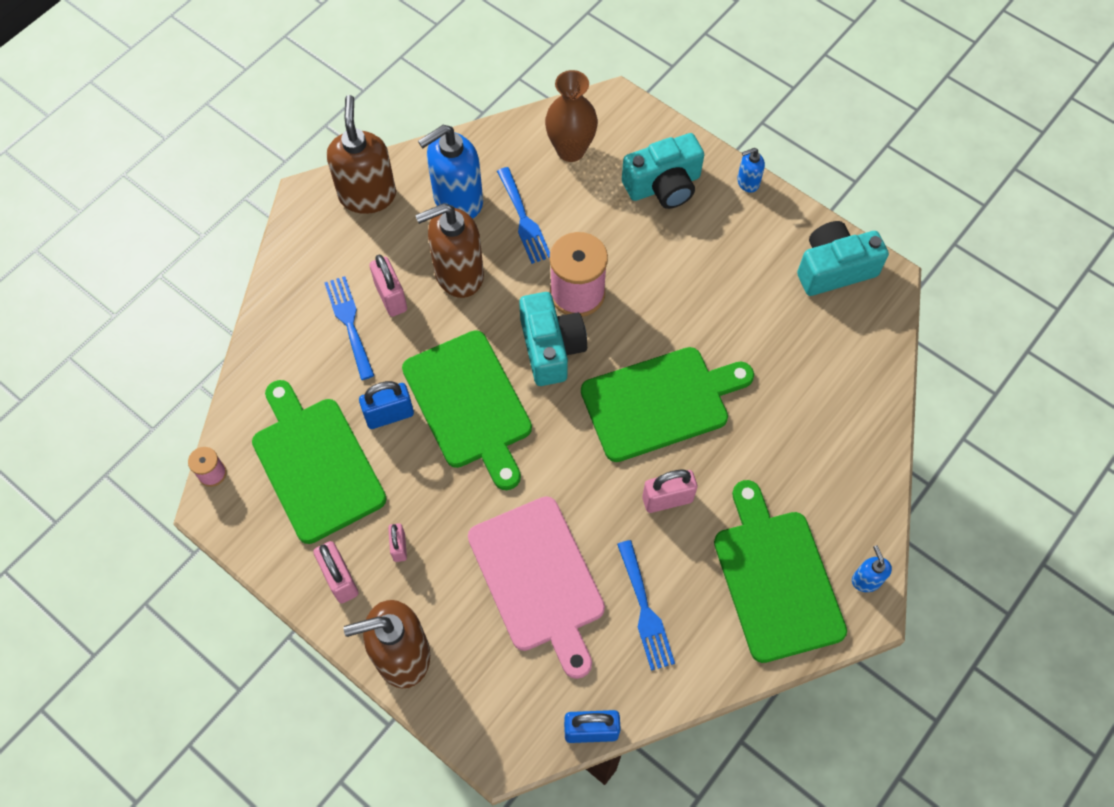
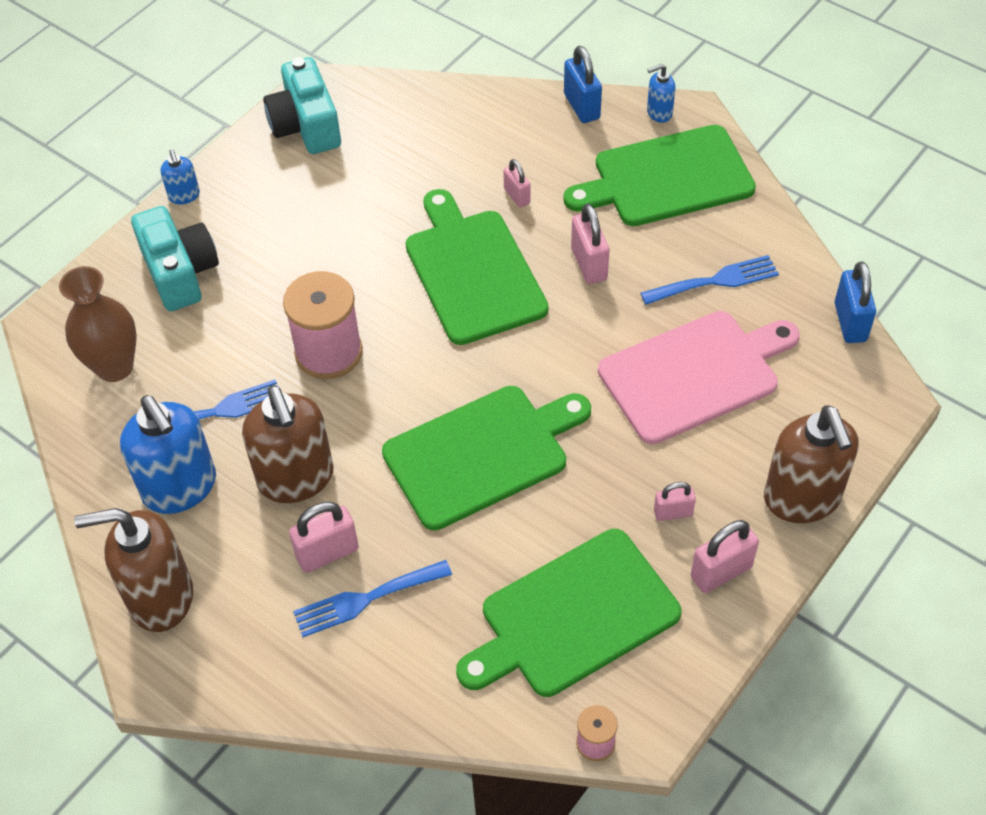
camera: 90 degrees left, 10 degrees down
(389, 415) = (500, 539): blue padlock -> blue padlock (581, 106)
(551, 348) = (404, 375): turquoise camera -> none
(750, 442) = (517, 196): none -> pink padlock

